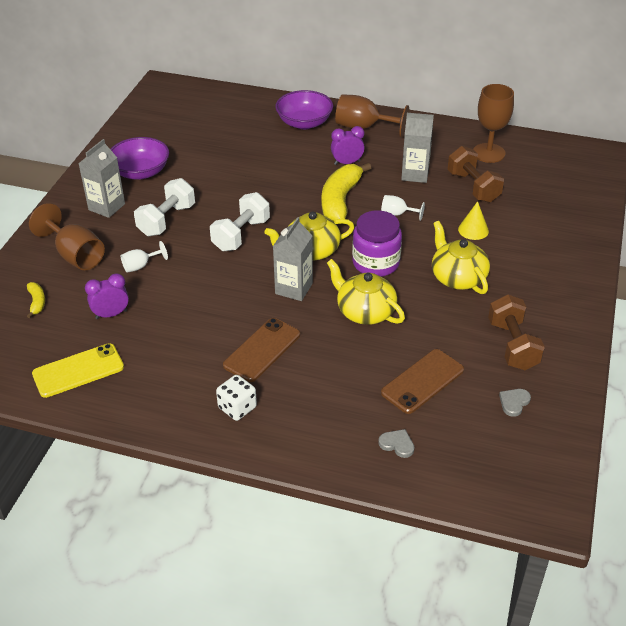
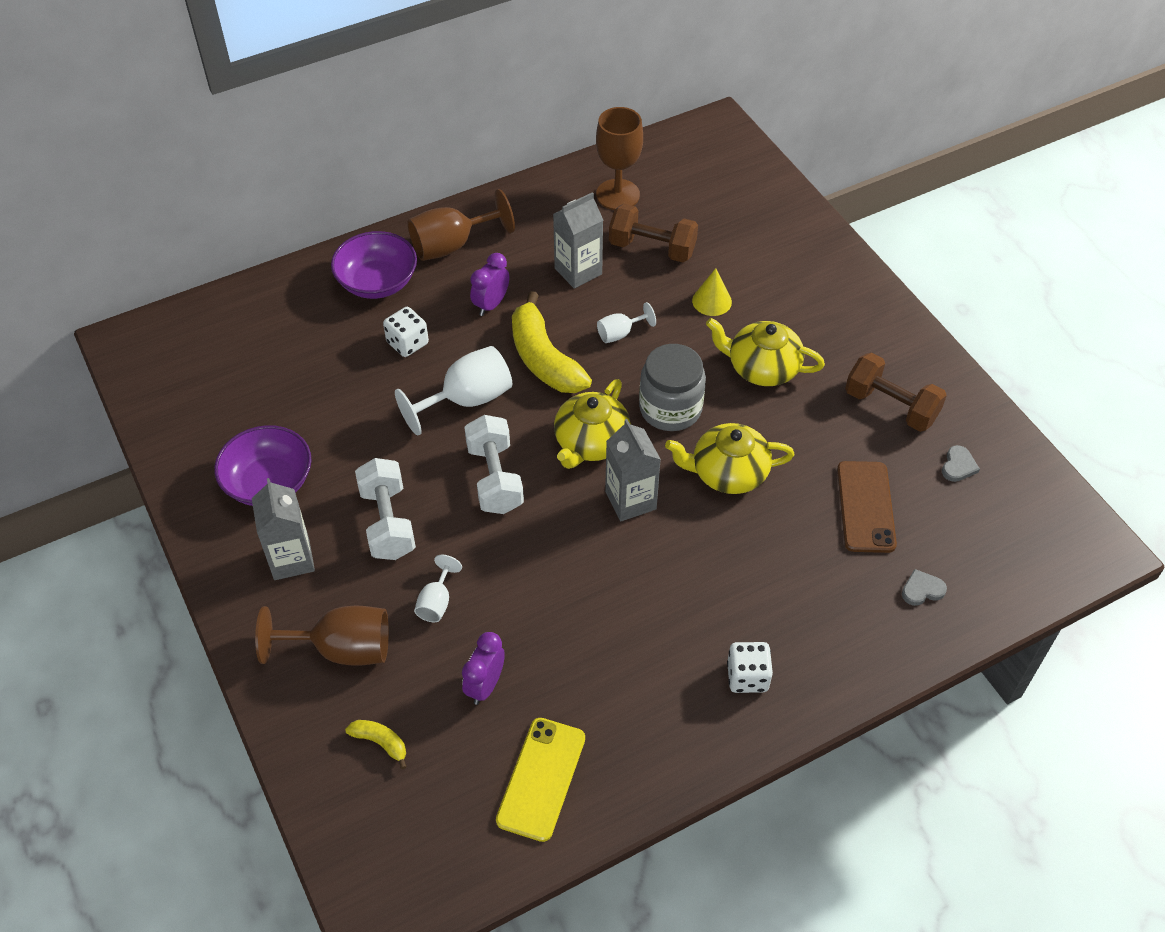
camera: 45 degrees left, 10 degrees up
(262, 350) = (689, 595): brown phone -> none
(276, 195) = (467, 400): none -> white goblet
(282, 155) = (407, 343): none -> white dice
(376, 263) = (670, 408): purple jar -> grey jar
(514, 402) = (958, 466): grey heart -> grey heart turned 150 degrees counterclockwise

